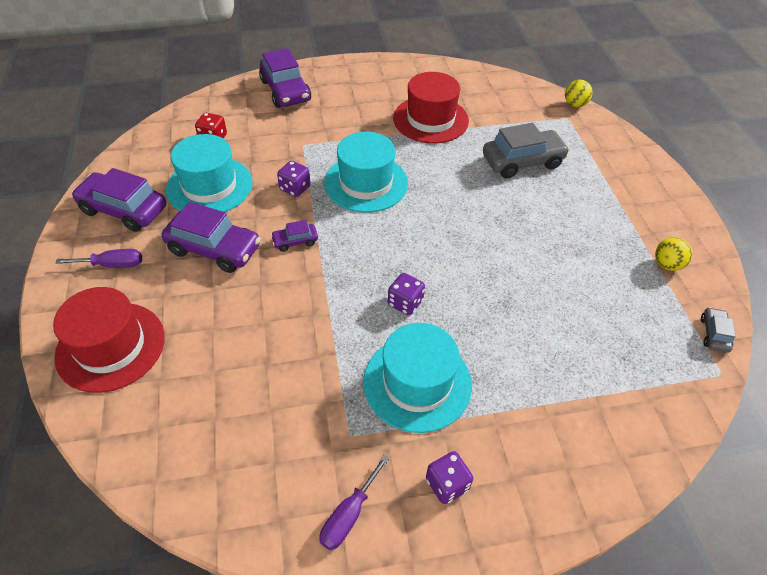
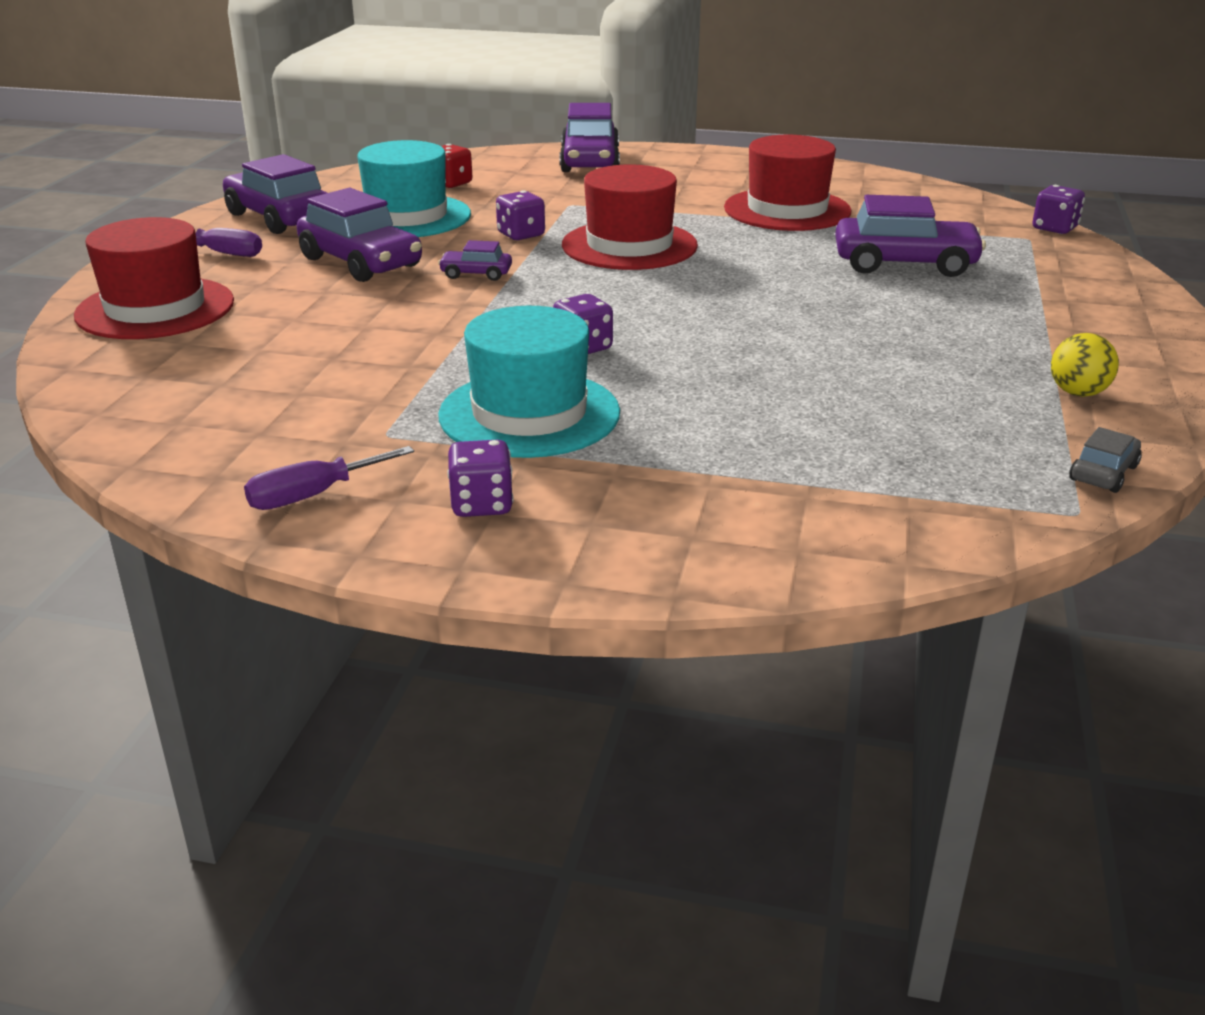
camera: 25 degrees right, 20 degrees down
(366, 183) = (629, 245): turquoise hat -> red hat
(522, 161) = (905, 264): grey car -> purple car
(575, 104) = (1054, 228): yellow ball -> purple dice

